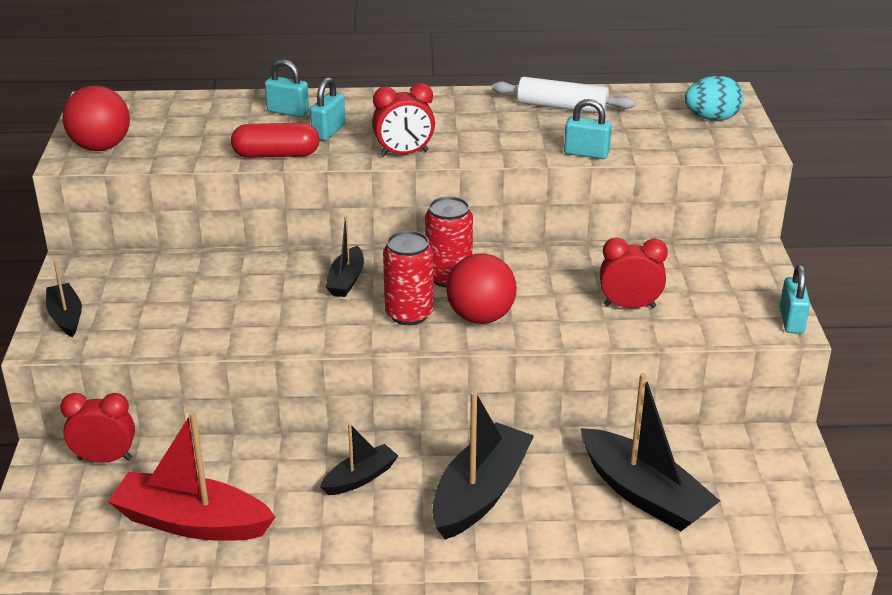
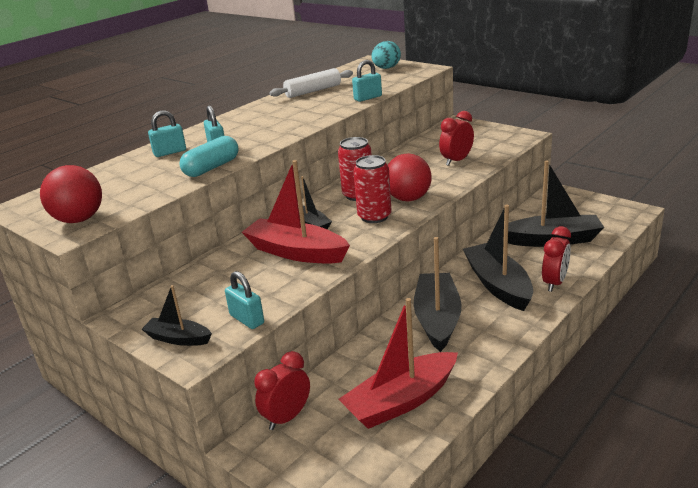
camera: 45 degrees left, 5 degrees down
(276, 155) = (212, 168): red capsule -> turquoise capsule
(278, 301) = (296, 252): none -> red boat
(360, 478) = (437, 319): black boat -> black boat, size x1.85
(404, 153) = (282, 135): red clock -> red clock (554, 283)
(791, 321) = (521, 133): turquoise padlock -> turquoise padlock (247, 319)

